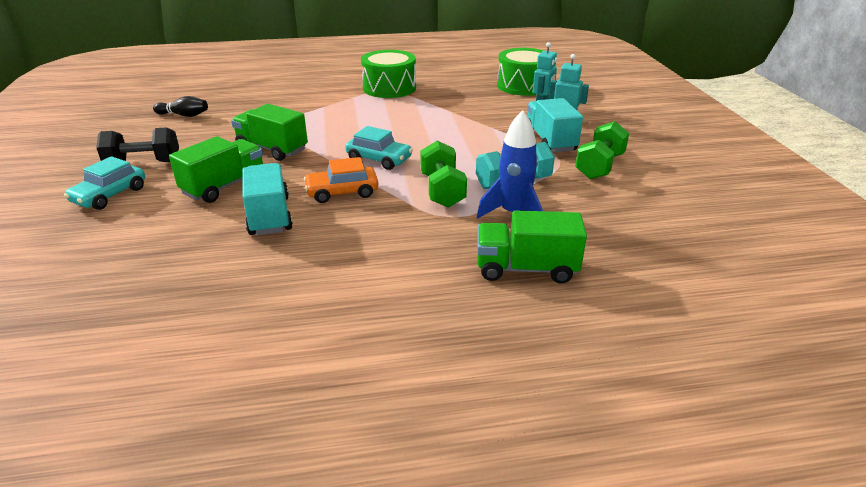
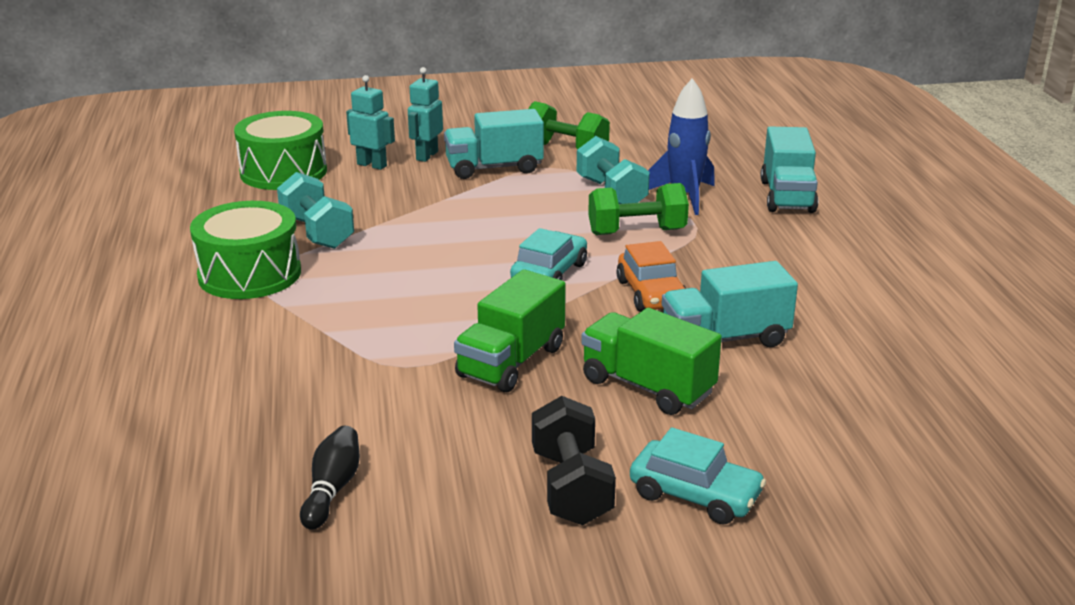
camera: 90 degrees left, 5 degrees down
(439, 98) = (317, 232): none -> turquoise dumbbell
(526, 268) = (787, 196): green truck -> turquoise truck

